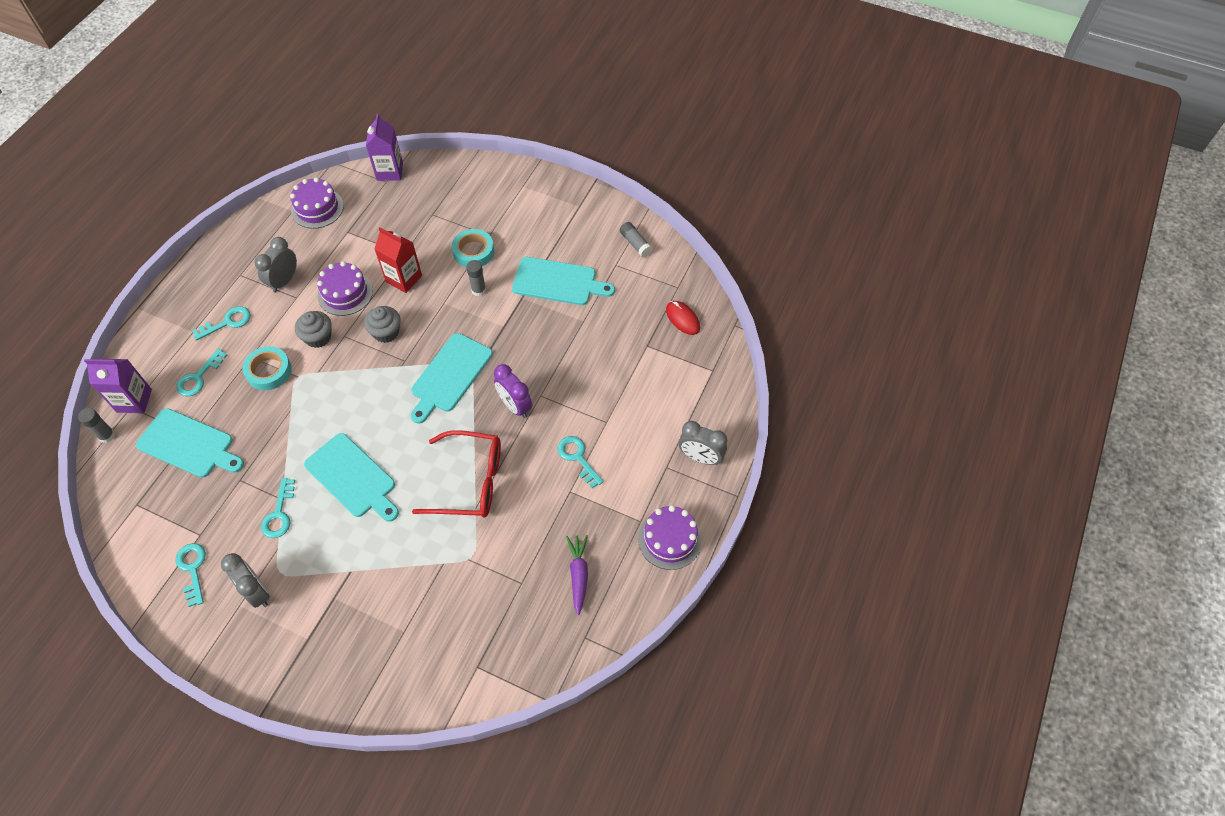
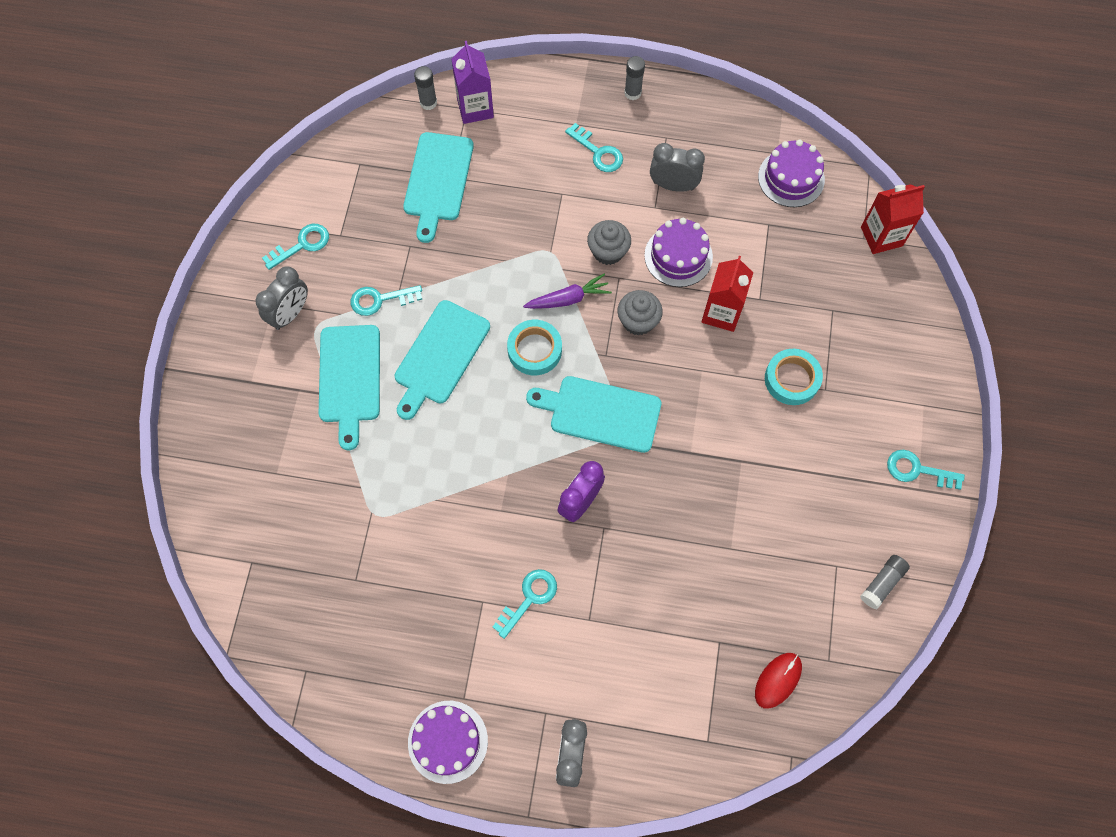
camera: 75 degrees right, 10 degrees up
(198, 377) = (520, 155): turquoise key -> turquoise key (917, 470)
(269, 371) = (548, 219): turquoise tape -> turquoise tape (534, 350)
(390, 171) = (881, 236): purple carton -> red carton
(470, 481) = (466, 483): red glasses -> none
(478, 290) = (734, 405): grey glue stick -> grey glue stick (632, 93)
(558, 282) = (781, 499): turquoise cutting board -> turquoise cutting board (350, 378)
(578, 574) = (379, 642): purple carrot -> purple carrot (568, 299)

